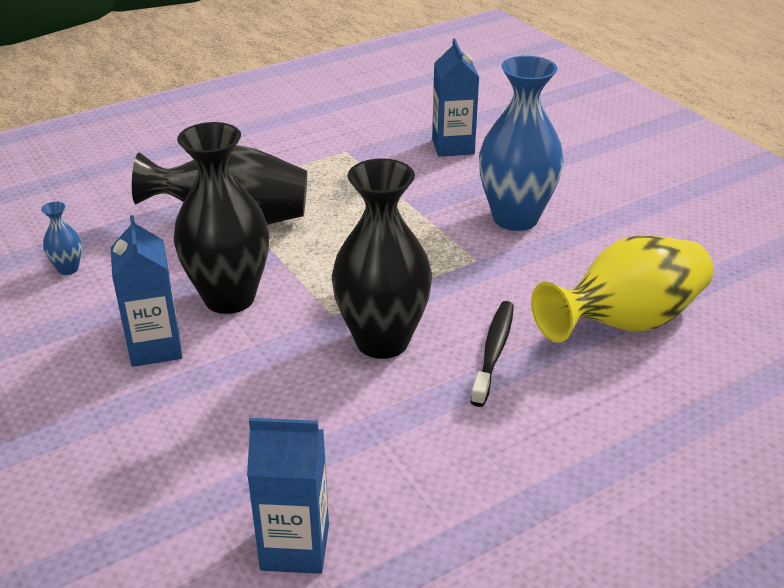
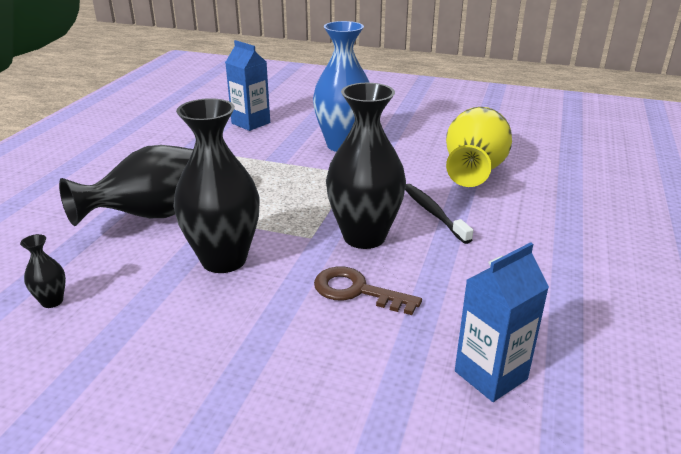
camera: 40 degrees left, 5 degrees down
(68, 269) = (52, 301): blue vase -> black vase
(155, 347) = (212, 315): blue carton -> none
(296, 393) = (356, 291): none -> brown key

